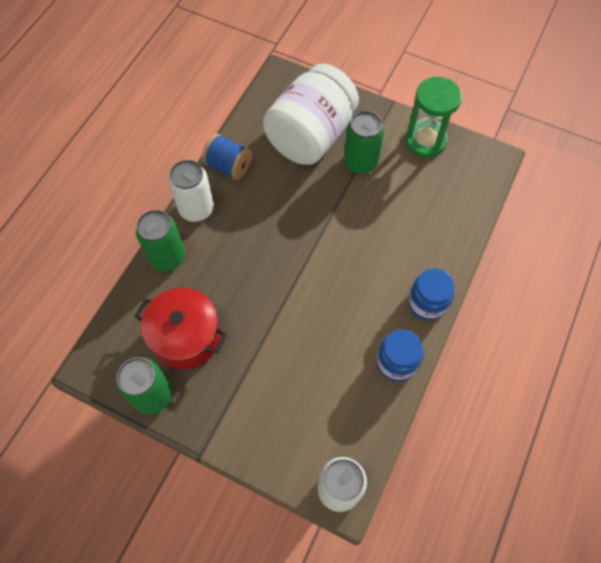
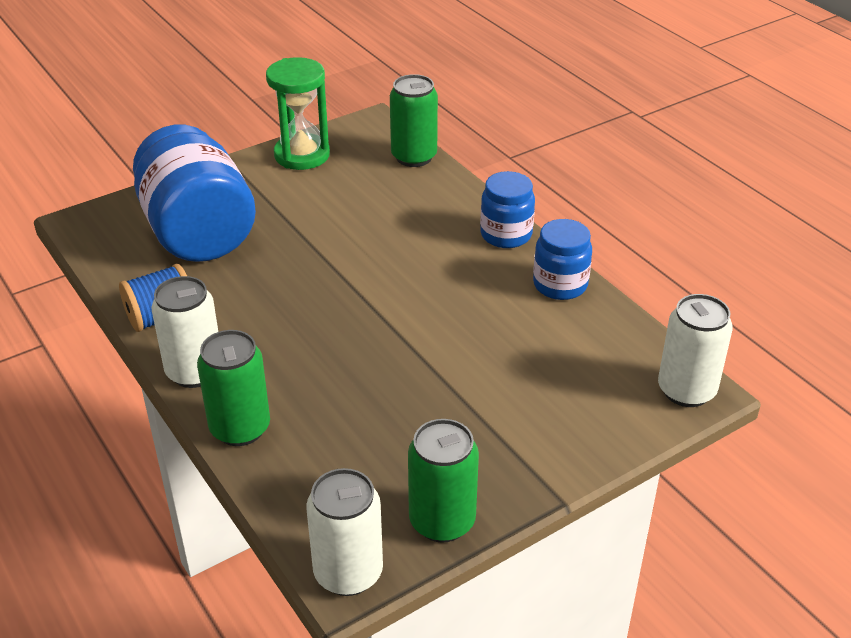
camera: 60 degrees left, 25 degrees down
(95, 367) = (348, 573): none -> white can
(186, 337) = (381, 453): red pot -> none
(310, 136) = (198, 232): white jar -> blue jar
(360, 162) = (278, 210): green can -> green can (414, 157)

